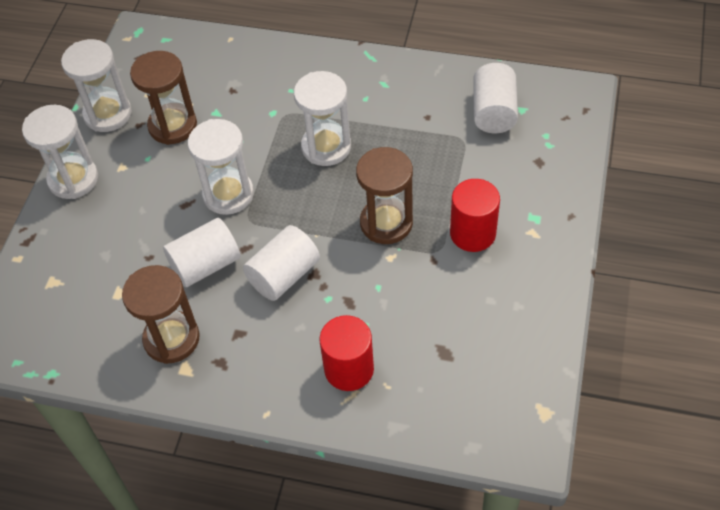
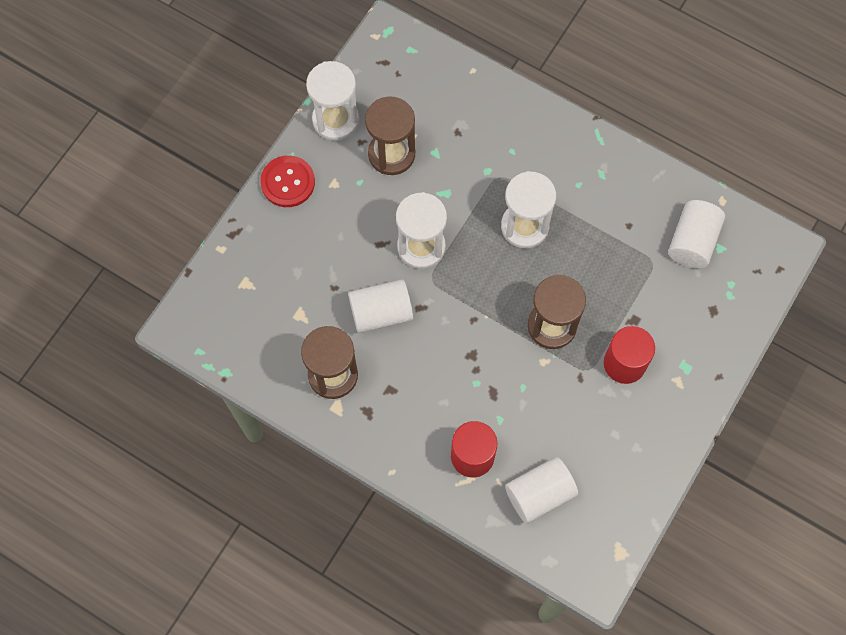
camera: 15 degrees right, 15 degrees up
(73, 179) = (288, 182): white hourglass -> red button
(284, 275) = (445, 347): white cylinder -> white cylinder (539, 494)

